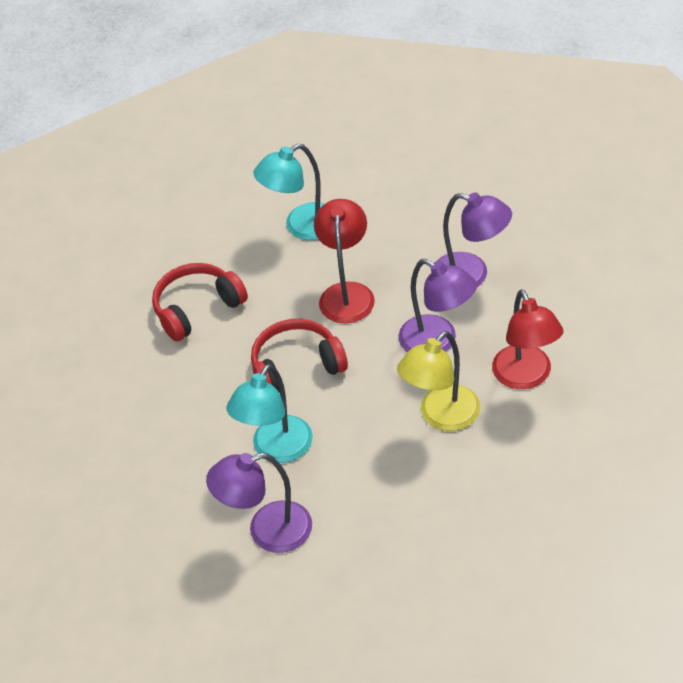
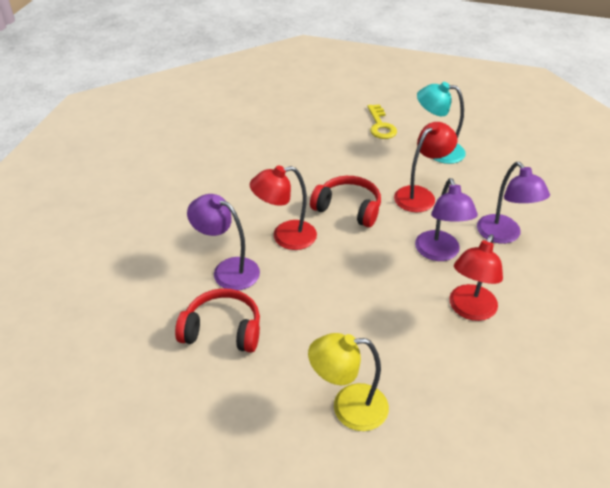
camera: 40 degrees right, 5 degrees down
(197, 309) = (336, 150): red headphones -> red headphones (222, 330)
(204, 240) = (380, 126): none -> yellow key
(276, 449) = (285, 237): turquoise lamp -> red lamp
(441, 416) = (391, 290): yellow lamp -> yellow lamp (348, 407)

